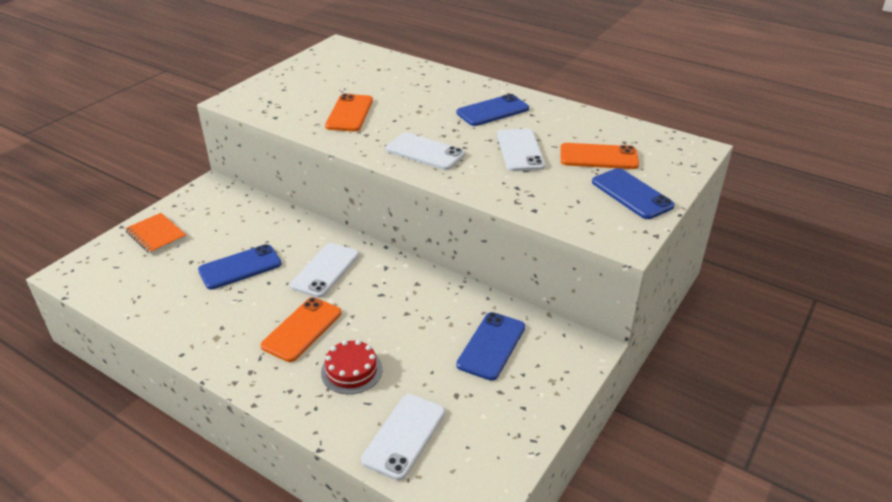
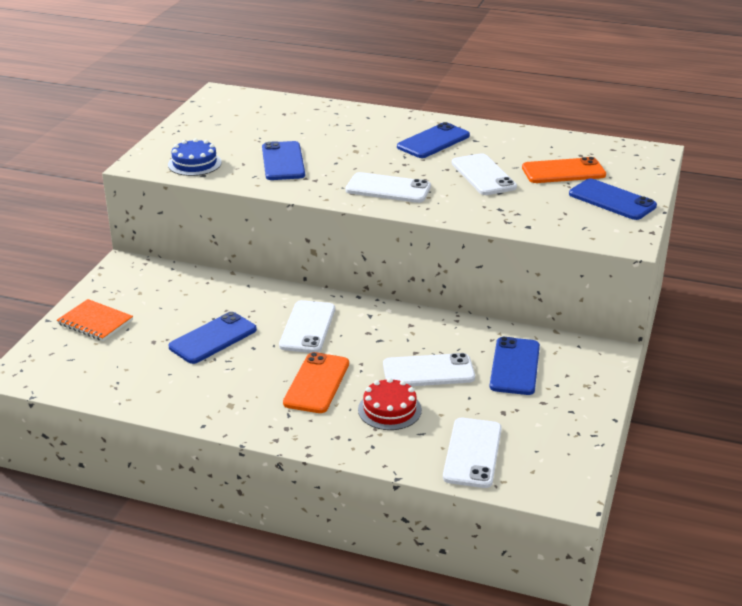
camera: 15 degrees left, 5 degrees down
(275, 105) = (194, 163): none -> blue cake
(349, 113) = (283, 161): orange phone -> blue phone
(408, 336) = (428, 371): none -> white phone

